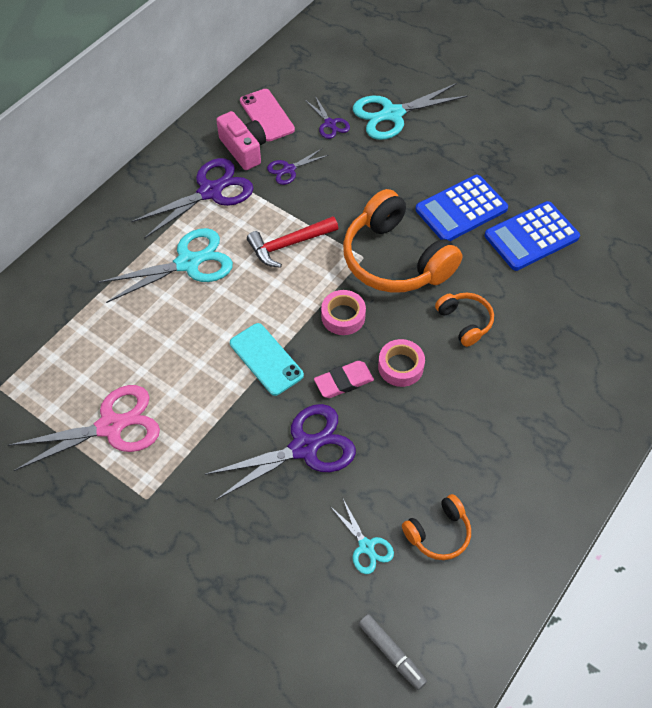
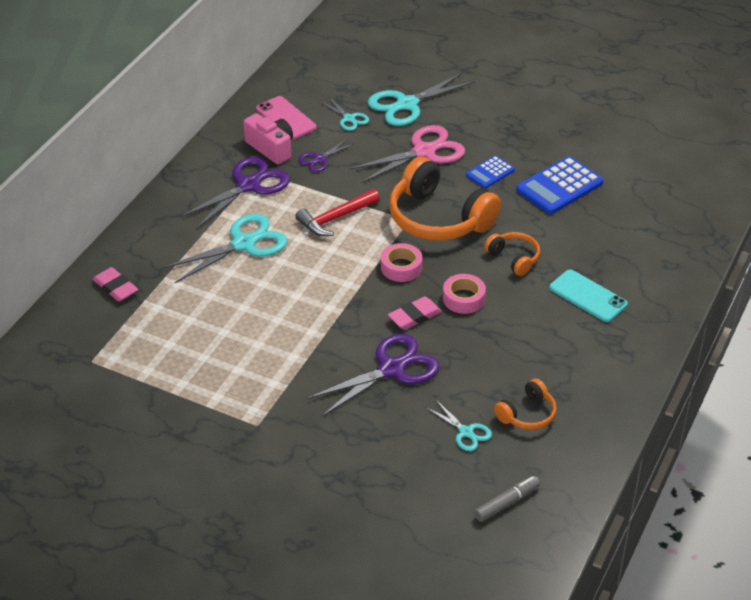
camera: 10 degrees left, 15 degrees down
(47, 298) = (115, 287): none -> pink eraser
(111, 426) = (208, 376): pink scissors -> pink scissors (424, 151)
(266, 359) = (338, 308): turquoise phone -> turquoise phone (588, 296)
(330, 124) = (349, 118): purple scissors -> turquoise scissors
(391, 653) = (507, 503): grey marker -> grey marker turned 75 degrees counterclockwise
(461, 209) = (490, 173): blue calculator -> blue calculator, size x0.57

